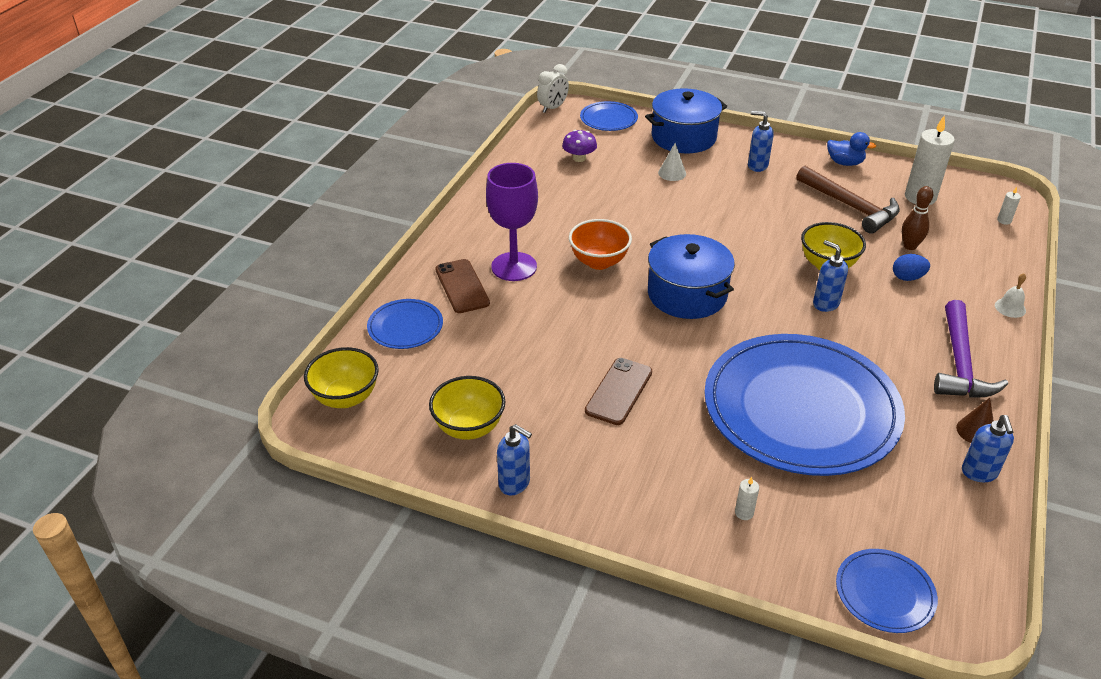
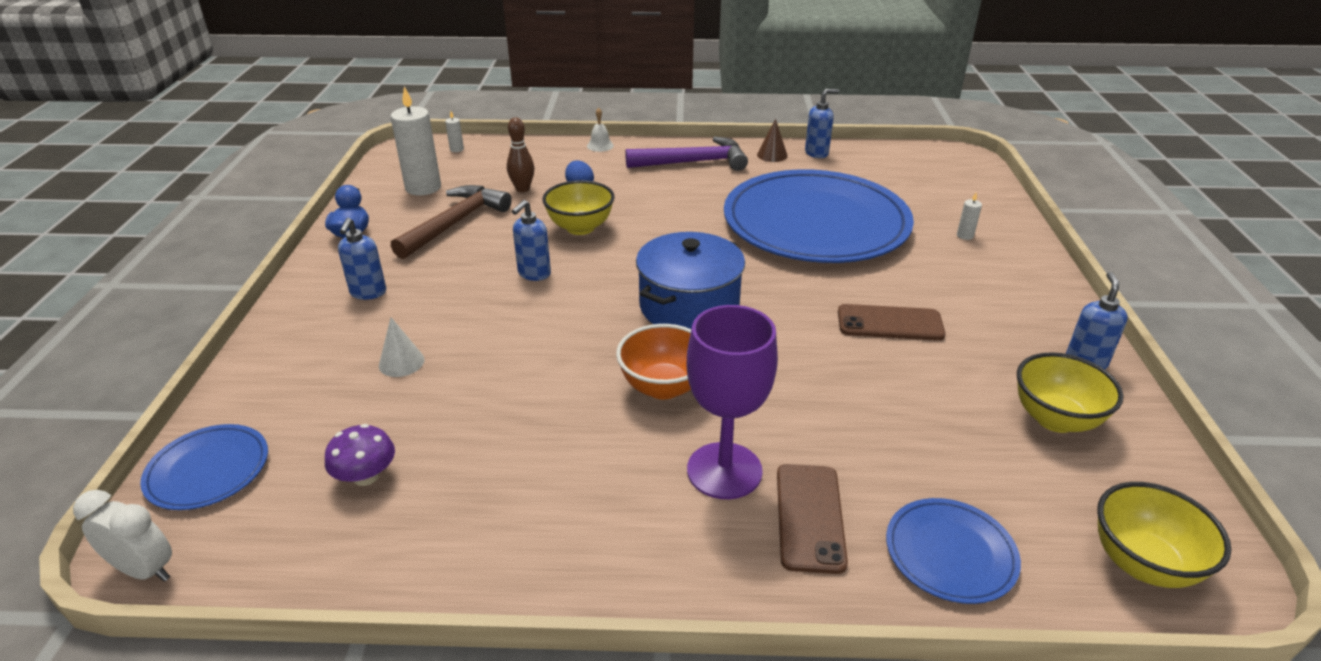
camera: 110 degrees left, 5 degrees down
(462, 286) = (810, 517): brown phone -> brown phone turned 45 degrees counterclockwise
(683, 137) = (284, 369): blue pot -> none
(825, 304) = (650, 224): blue soap dispenser -> blue soap dispenser (534, 274)
(884, 593) = (969, 179): blue plate -> none

